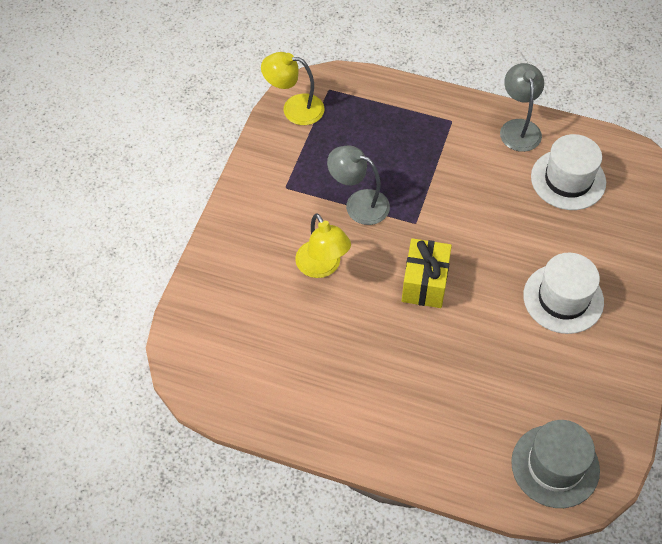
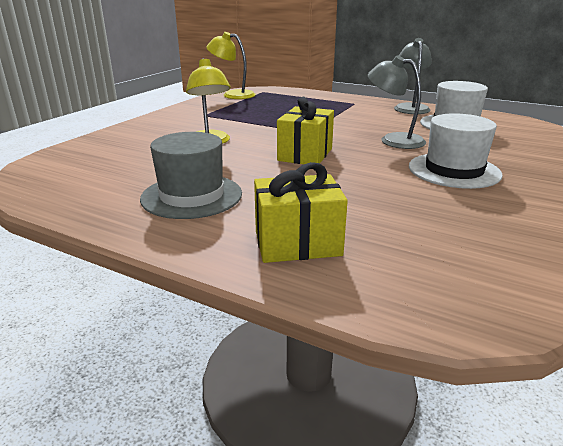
camera: 10 degrees right, 30 degrees down
(358, 203) = (261, 123): grey lamp -> grey lamp (393, 140)
(451, 440) = (297, 243): none -> yellow gift
(555, 466) = (449, 280): grey hat -> grey hat (191, 196)

